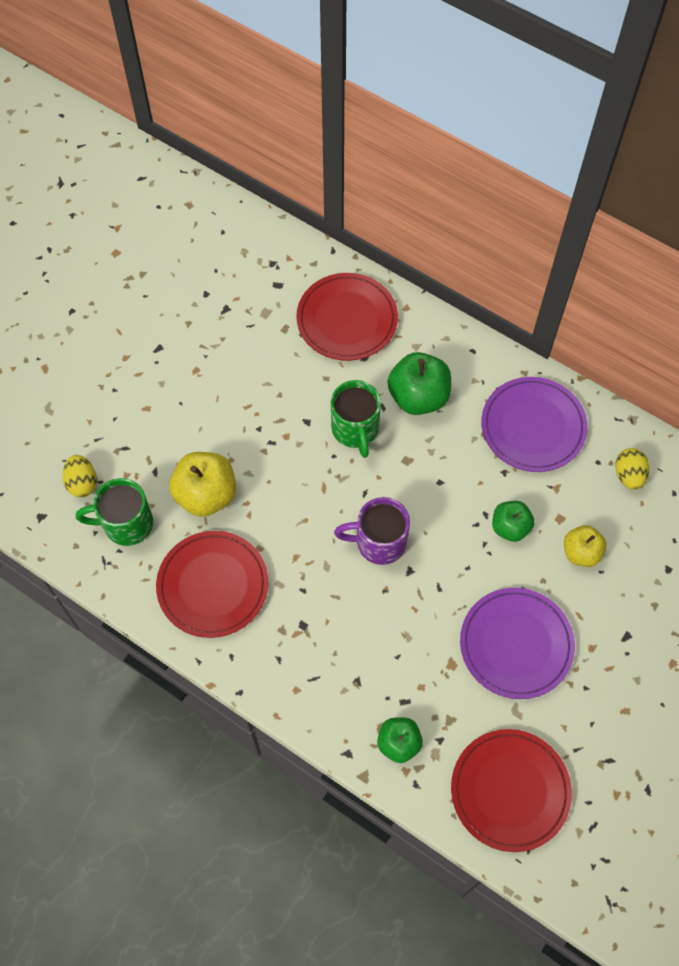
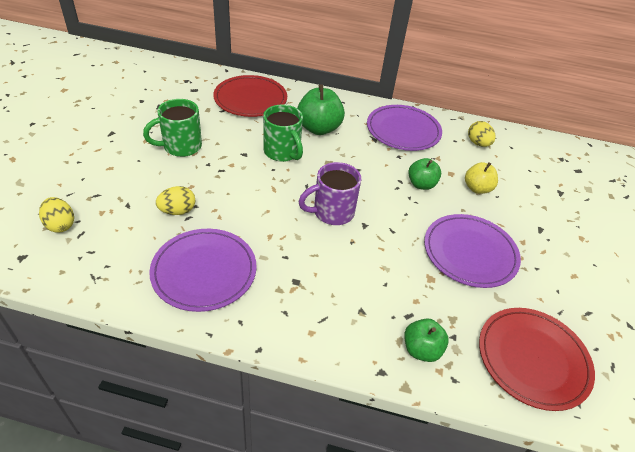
camera: 25 degrees left, 20 degrees down
(126, 524) = (109, 245): green mug -> green mug (181, 146)
(206, 494) = (177, 211): yellow apple -> yellow egg
(213, 585) = (204, 271): red plate -> purple plate

